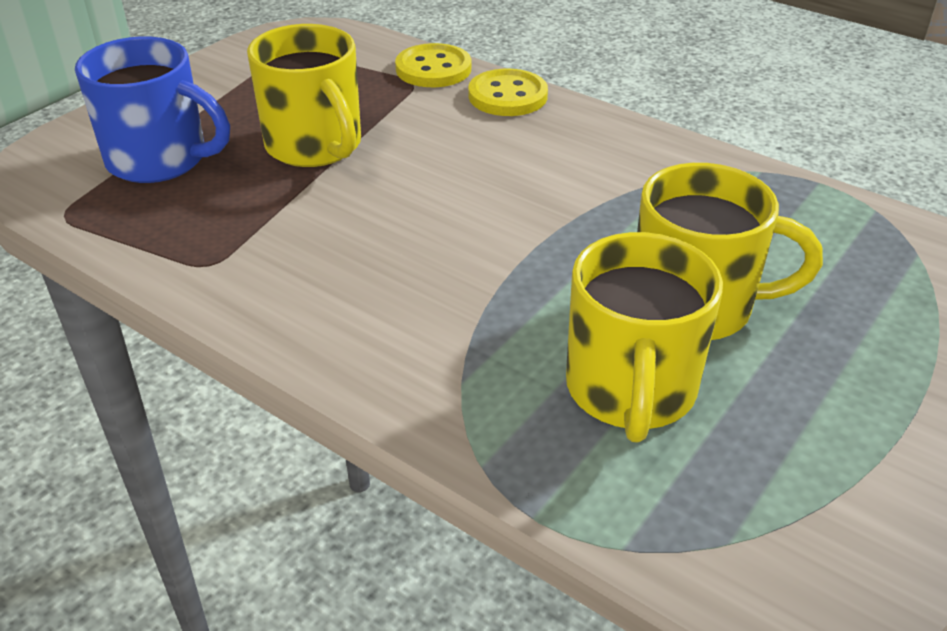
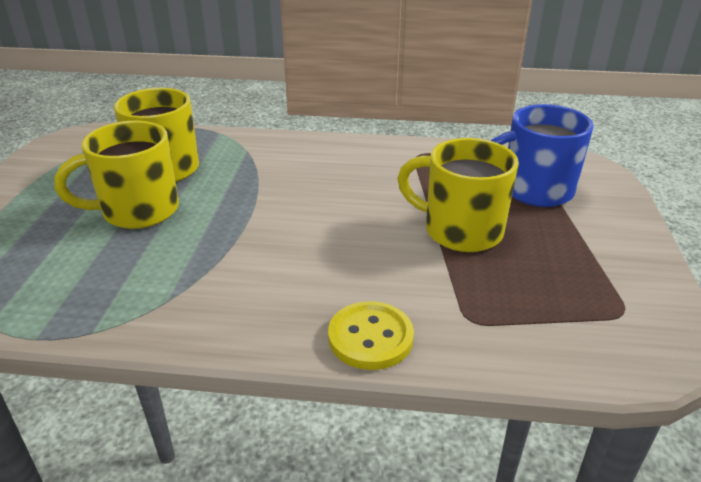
camera: 150 degrees right, 5 degrees down
(433, 69) = (474, 347): yellow button -> none

